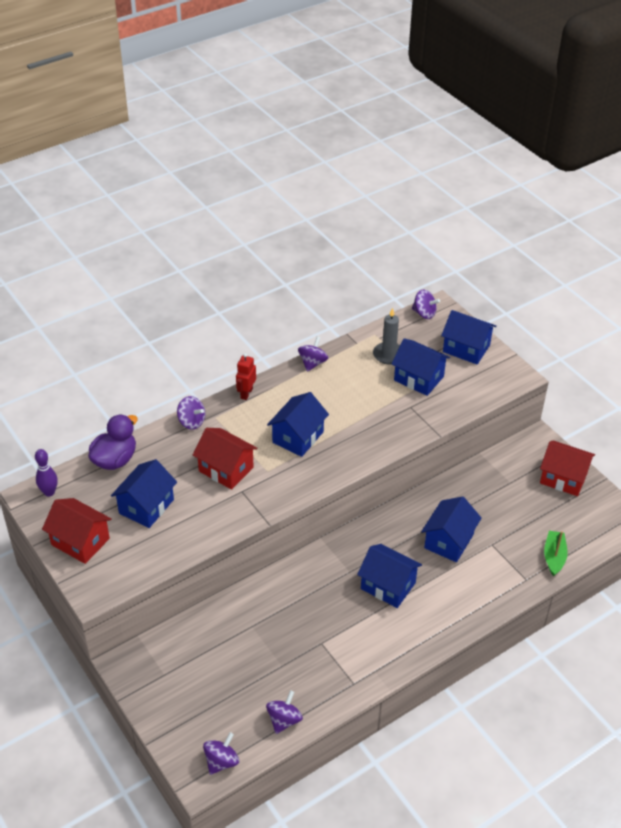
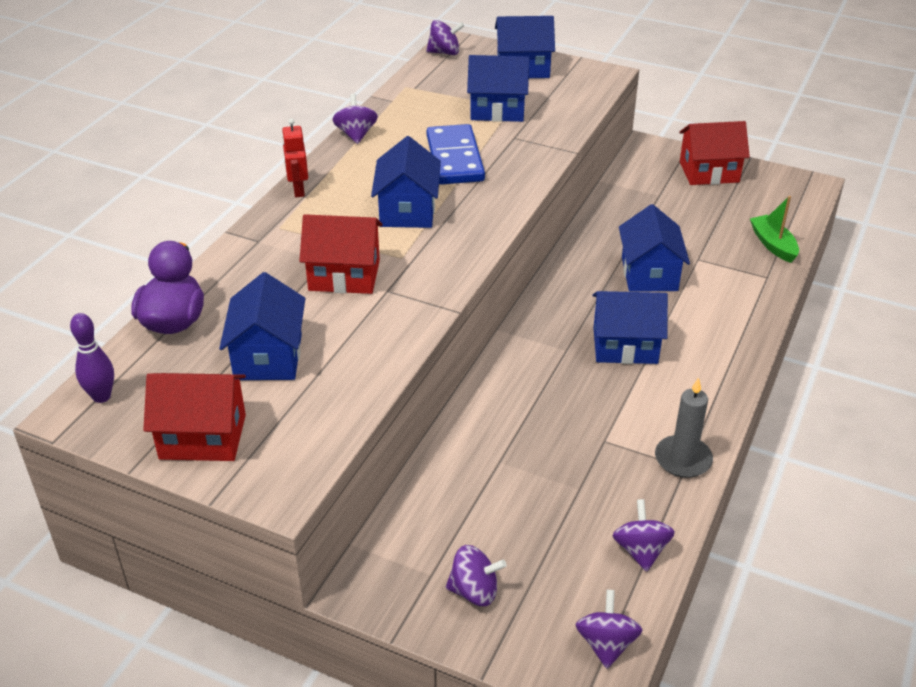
camera: 30 degrees left, 5 degrees down
(191, 422) = (250, 242): purple spinning top -> purple spinning top (474, 591)
(358, 408) = (455, 158): none -> blue domino
(388, 355) = (440, 99): grey candle -> grey candle (683, 459)

